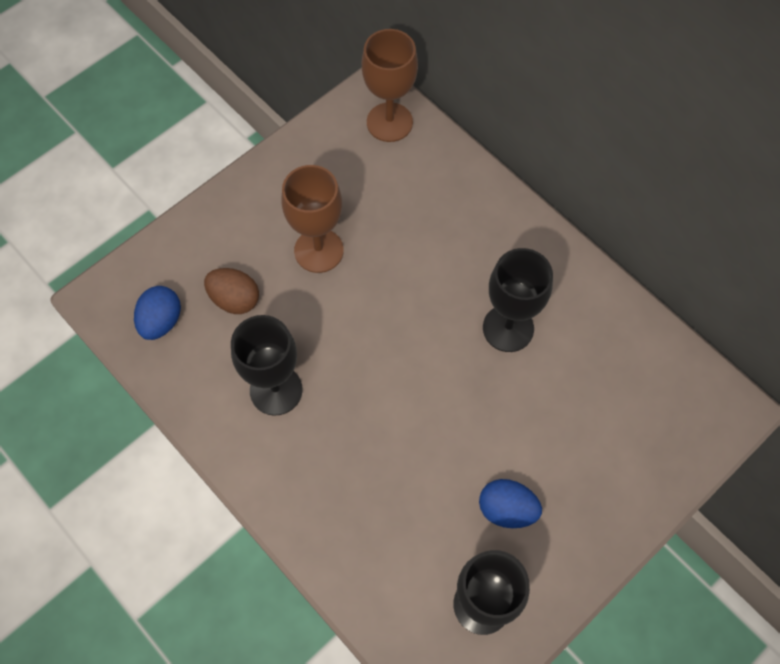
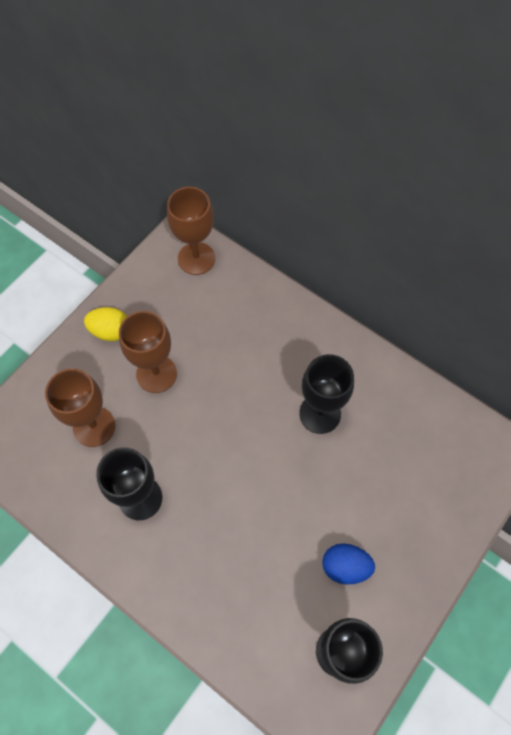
camera: 10 degrees left, 0 degrees up
(161, 321) = (35, 455): blue egg -> none
(235, 299) = (94, 426): brown egg -> brown goblet
(272, 192) = (110, 331): none -> yellow egg

